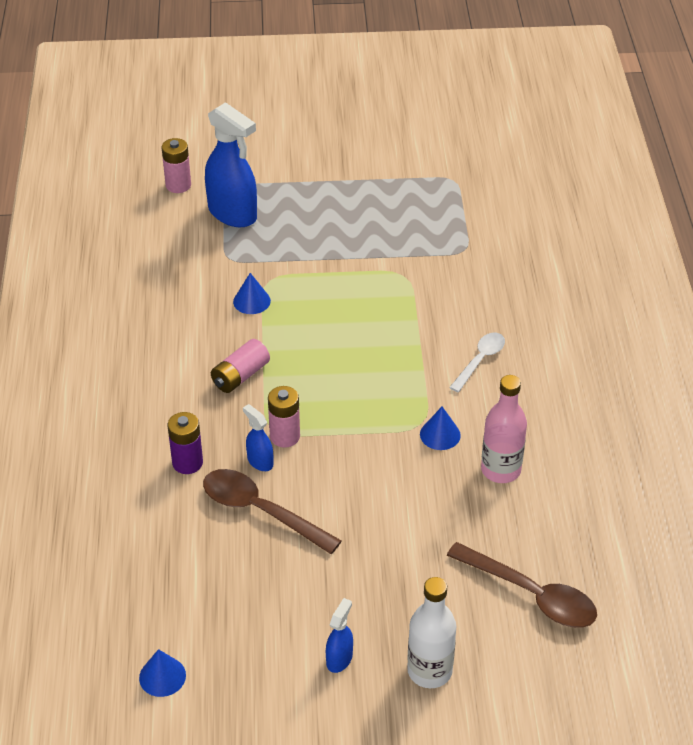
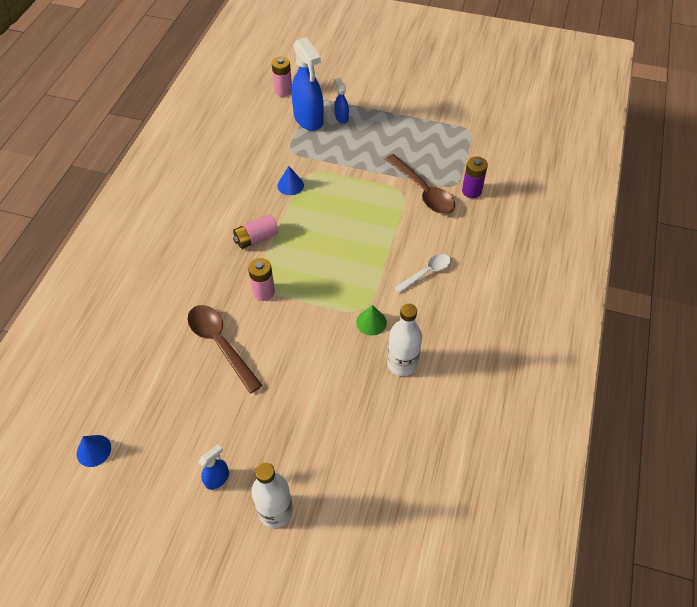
camera: 20 degrees right, 10 degrees up
(187, 463) = (190, 292): purple battery -> purple battery (471, 191)
(260, 461) = (238, 306): blue spray bottle -> blue spray bottle (341, 118)
(440, 434) = (371, 322): blue cone -> green cone
(500, 470) = (402, 363): pink bottle -> white bottle
(531, 595) = (378, 473): brown spoon -> brown spoon (423, 191)

